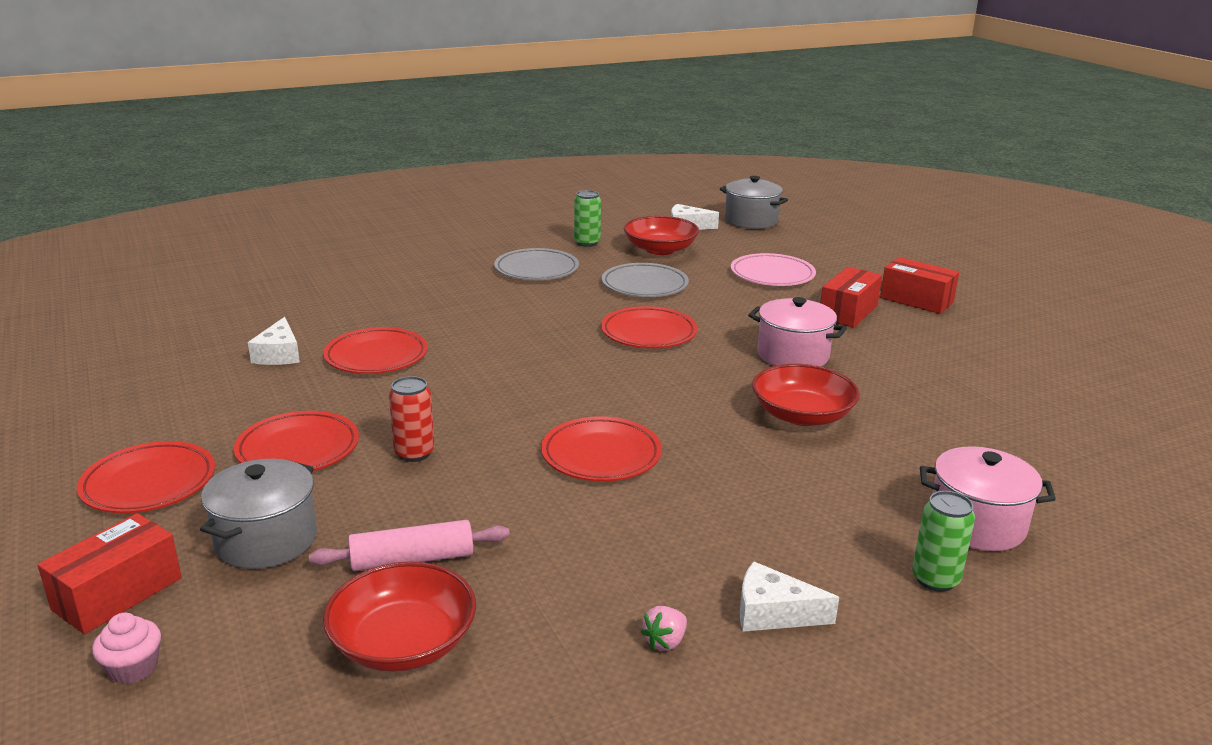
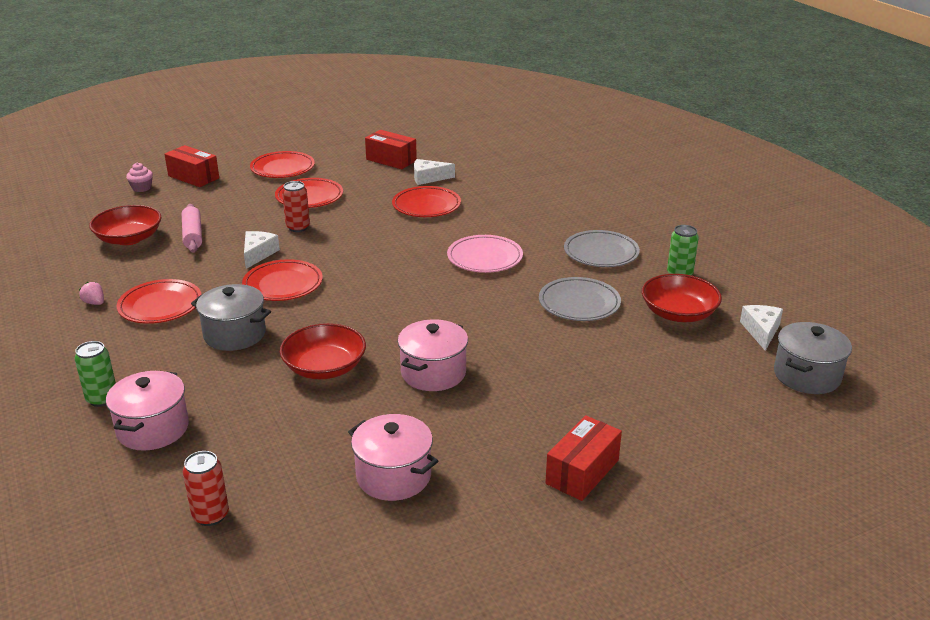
camera: 90 degrees right, 5 degrees up
(266, 540) = (223, 200): grey pot -> grey pot (235, 334)
(648, 333) = (474, 304): red plate -> red plate (160, 306)
(772, 275) = (629, 377): pink plate -> pink plate (484, 258)
(773, 613) = (100, 336): white cheese -> white cheese (258, 254)
(848, 312) = (538, 417): red box -> red box (391, 160)
(970, 374) = (393, 476): none -> pink pot
(1093, 466) = (211, 515): none -> red can

